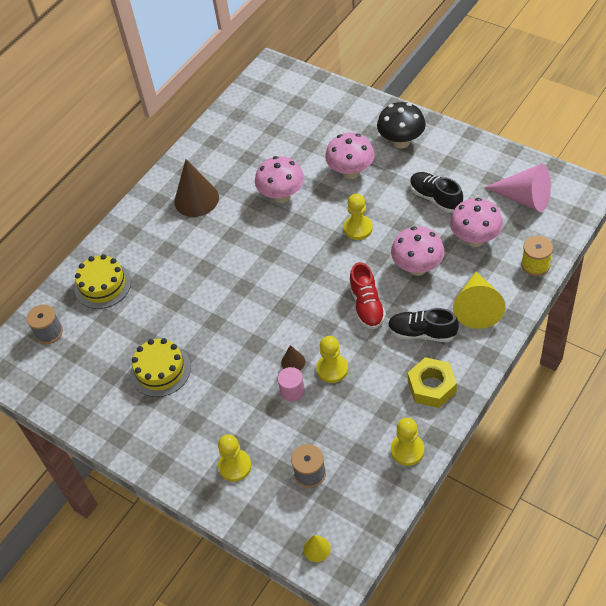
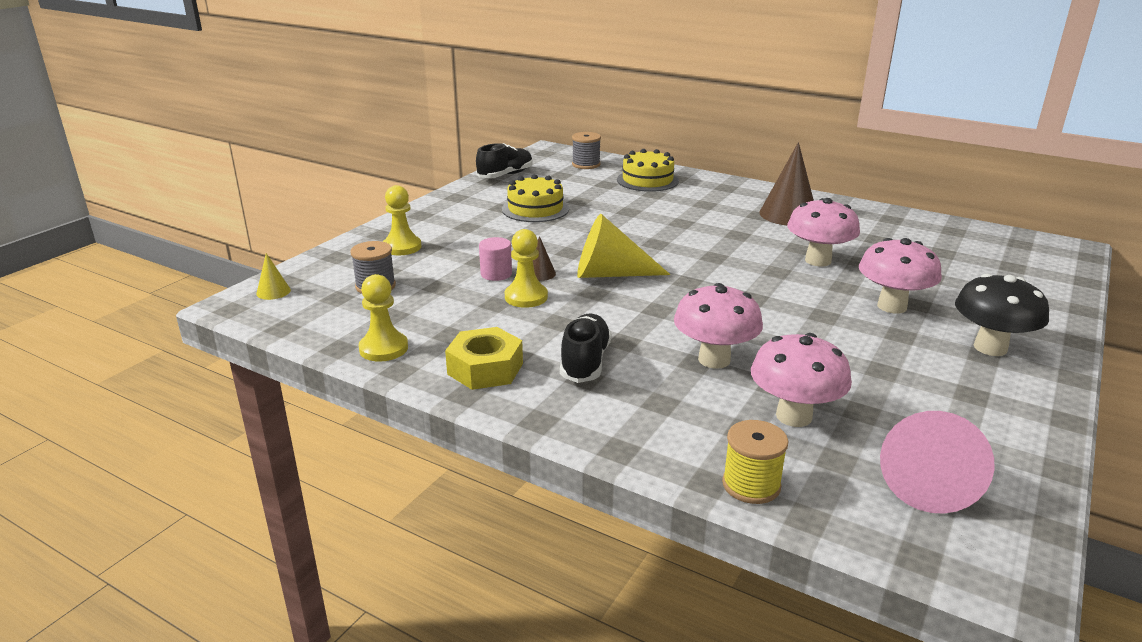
camera: 80 degrees right, 25 degrees down
(358, 228) = (779, 312): yellow pawn -> none
(367, 306) = (633, 319): red shoe -> none
(435, 198) = (874, 378): black shoe -> black shoe (505, 175)
(477, 307) = (639, 414): yellow cone -> yellow cone (610, 274)

